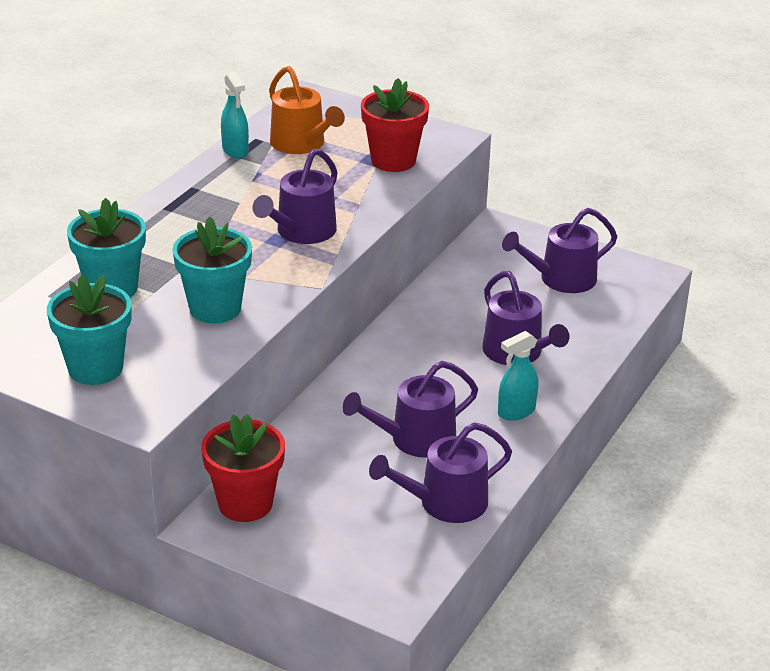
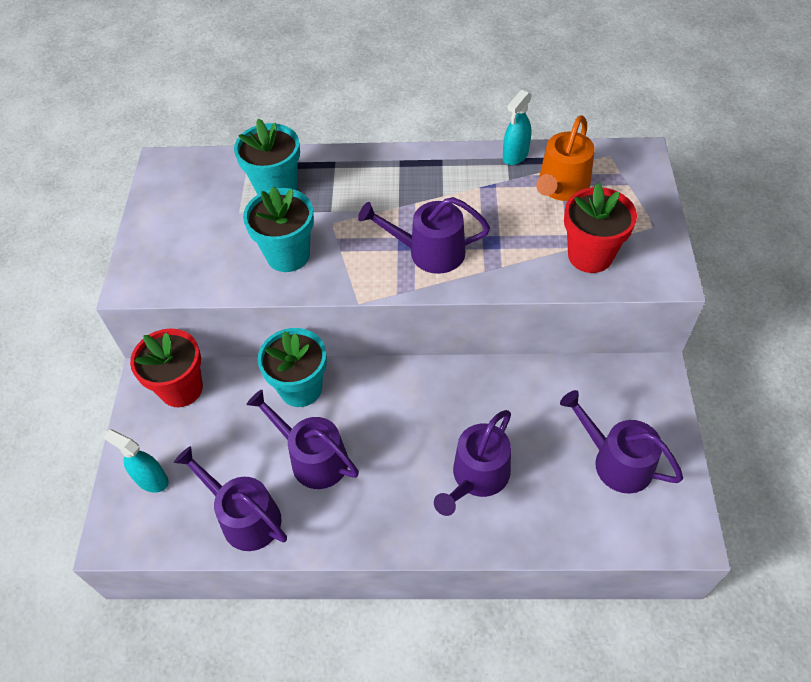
camera: 65 degrees right, 20 degrees up
(95, 368) = (176, 231): turquoise flower pot -> turquoise flower pot (301, 388)
(516, 411) = (393, 514): turquoise spray bottle -> turquoise spray bottle (151, 480)

